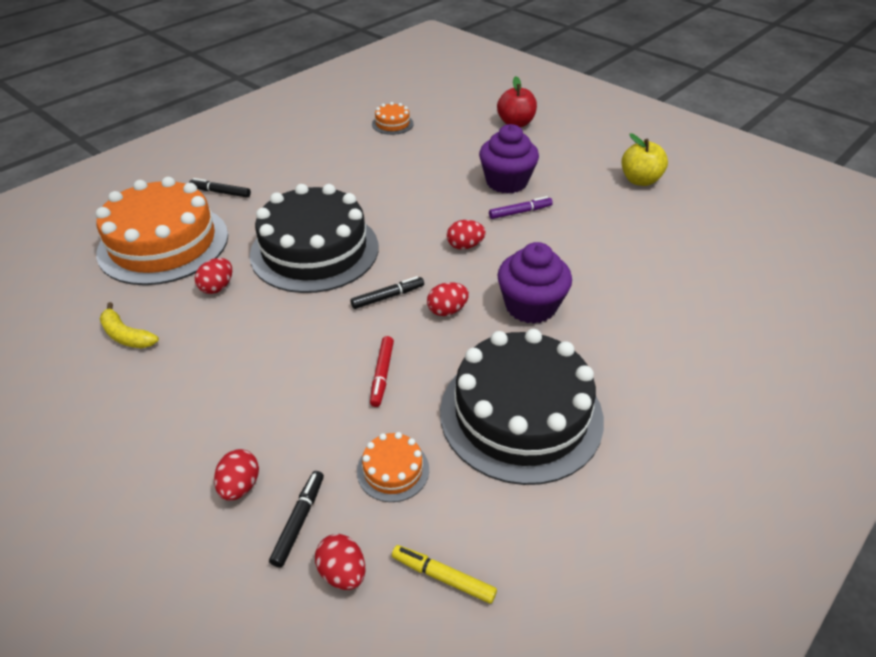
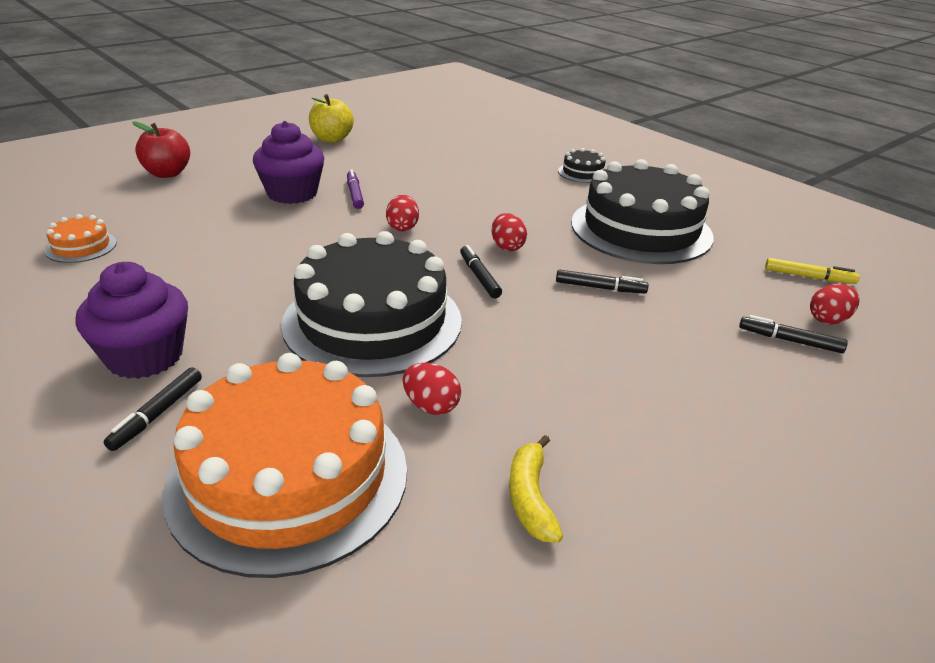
camera: 85 degrees left, 10 degrees down
(126, 335) = (530, 498): yellow banana -> yellow banana turned 135 degrees clockwise
(240, 486) = (765, 376): red egg -> none
(382, 374) = (600, 288): red marker -> black marker
(393, 470) = (716, 290): orange cake -> none
(443, 577) = (809, 277): yellow marker -> yellow marker turned 105 degrees counterclockwise
(530, 306) = (506, 208): purple cupcake -> purple cupcake (145, 356)
(664, 366) = (583, 173): none -> black cake

